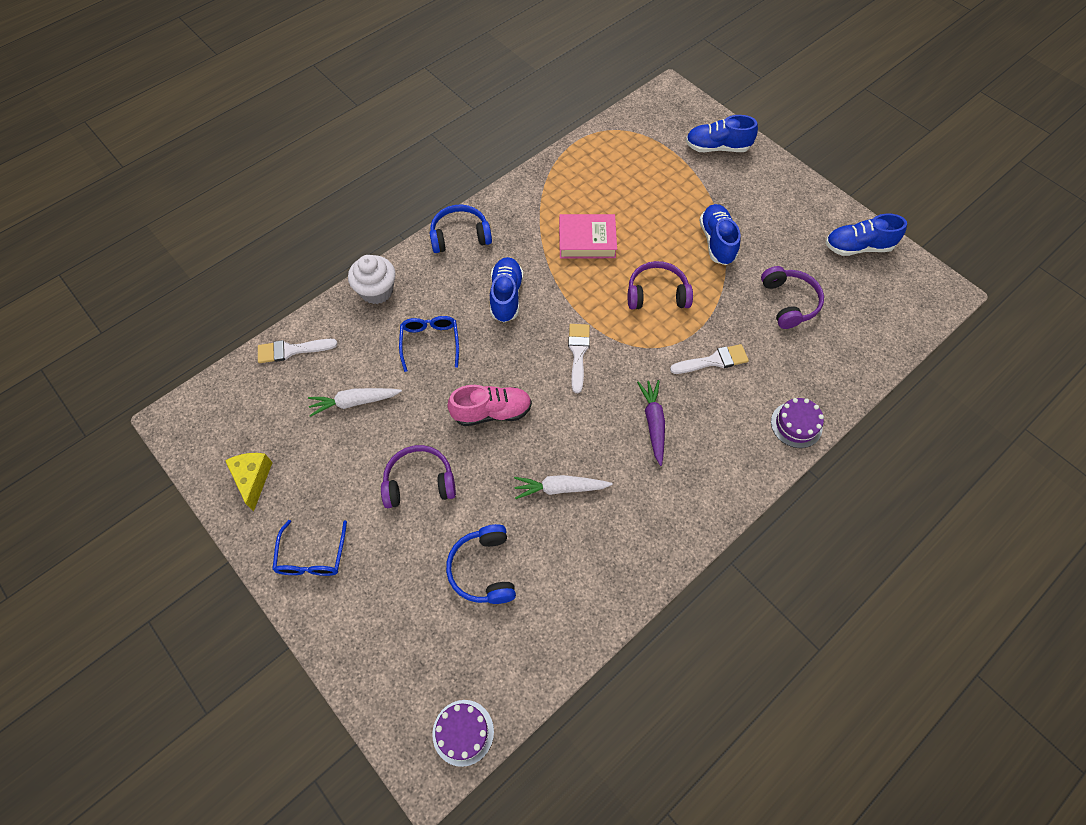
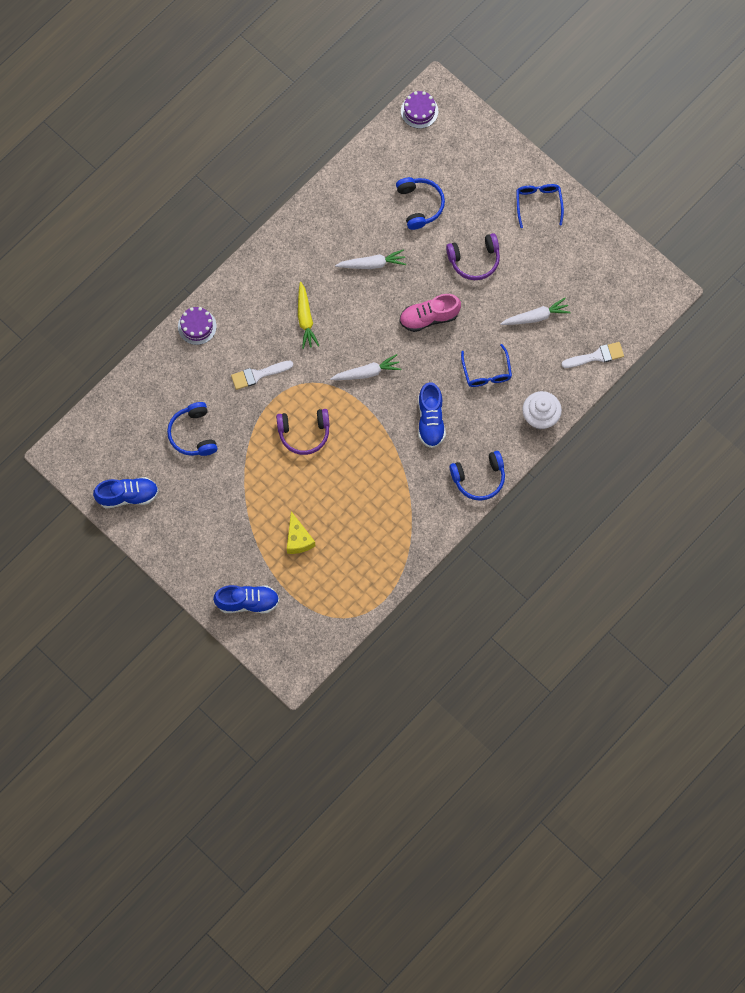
camera: 175 degrees right, 10 degrees up
(253, 479) = (595, 252): yellow cheese -> yellow cheese (298, 539)
(578, 353) = (366, 372): white brush -> white carrot
(587, 240) = (366, 483): pink book -> none
(653, 423) = (305, 318): purple carrot -> yellow carrot
(717, 242) = (251, 491): blue shoe -> none
(789, 302) = (193, 434): purple headphones -> blue headphones

